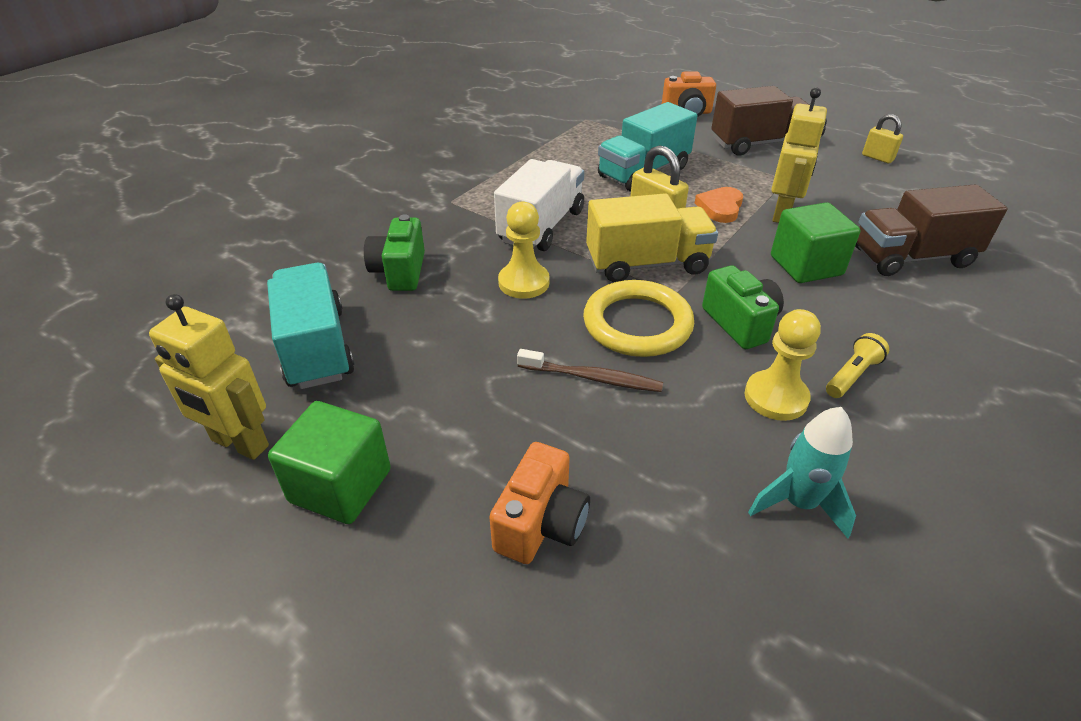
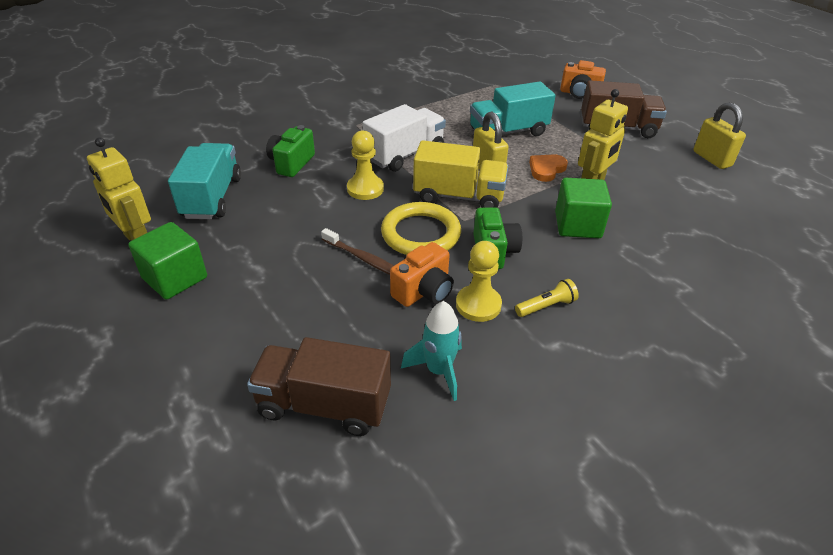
camera: 20 degrees right, 0 degrees up
(541, 524) = (270, 332): orange camera -> orange camera (424, 291)
(877, 158) = (712, 159): yellow padlock -> yellow padlock, size x1.58
(912, 257) = (670, 239): brown truck -> brown truck (324, 405)

